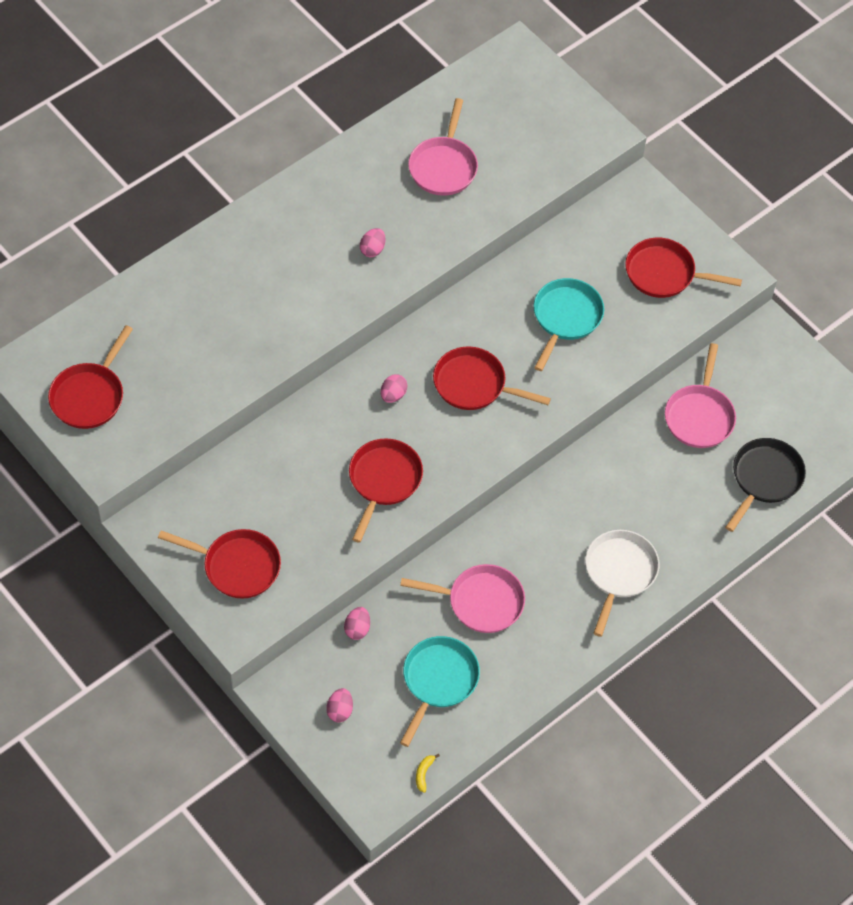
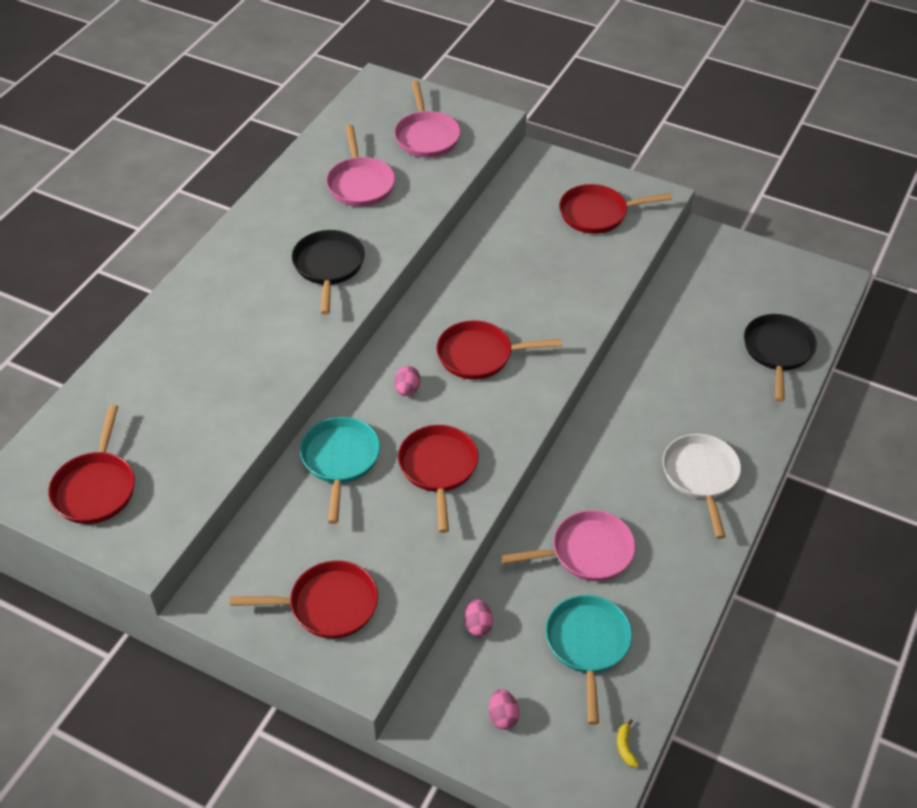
camera: 20 degrees left, 10 degrees down
(372, 249) = (328, 267): pink egg -> black pan
(565, 318) = (532, 274): turquoise pan -> turquoise pan (340, 461)
(699, 416) = (689, 320): pink pan -> pink pan (426, 136)

